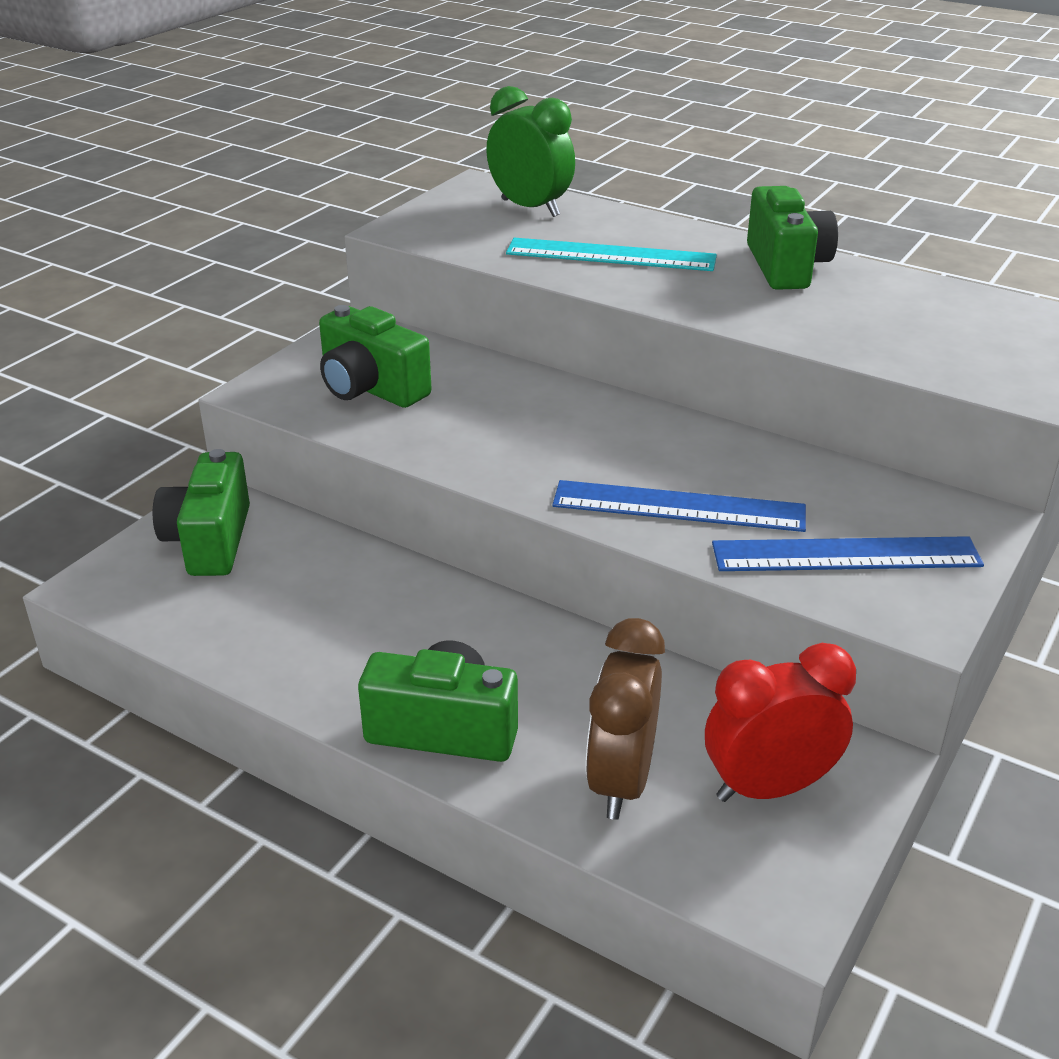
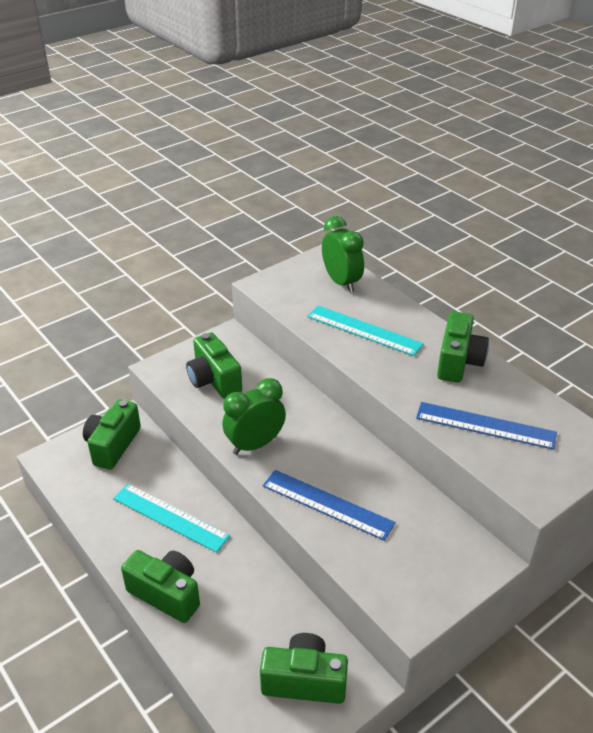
camera: 20 degrees right, 5 degrees up
(381, 618) = (170, 517): none -> turquoise ruler
(501, 456) = (255, 444): none -> green clock
(621, 781) = (234, 652): brown clock -> none
(769, 787) = (304, 681): red clock -> green camera
(845, 554) = (397, 562): blue ruler -> blue ruler (485, 425)

